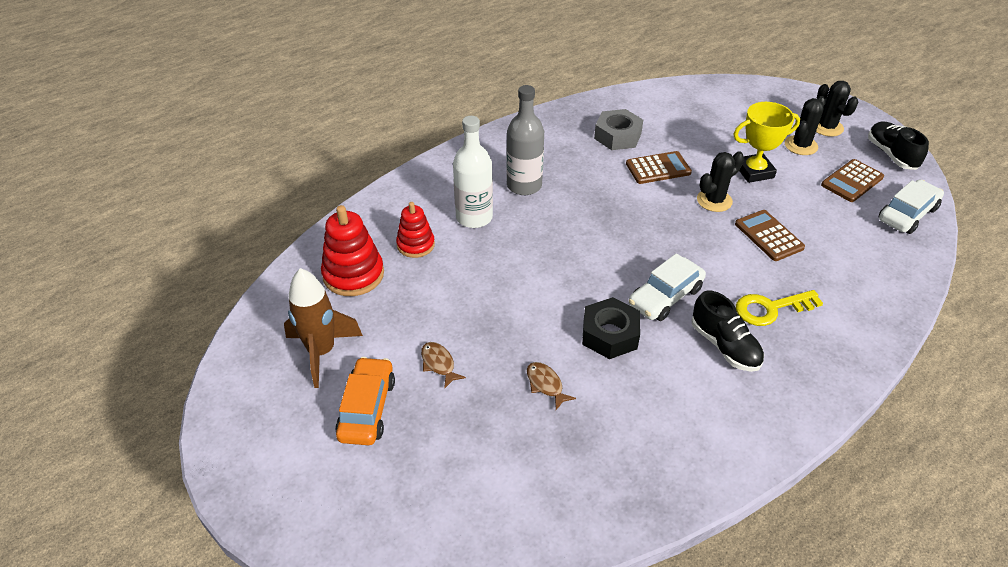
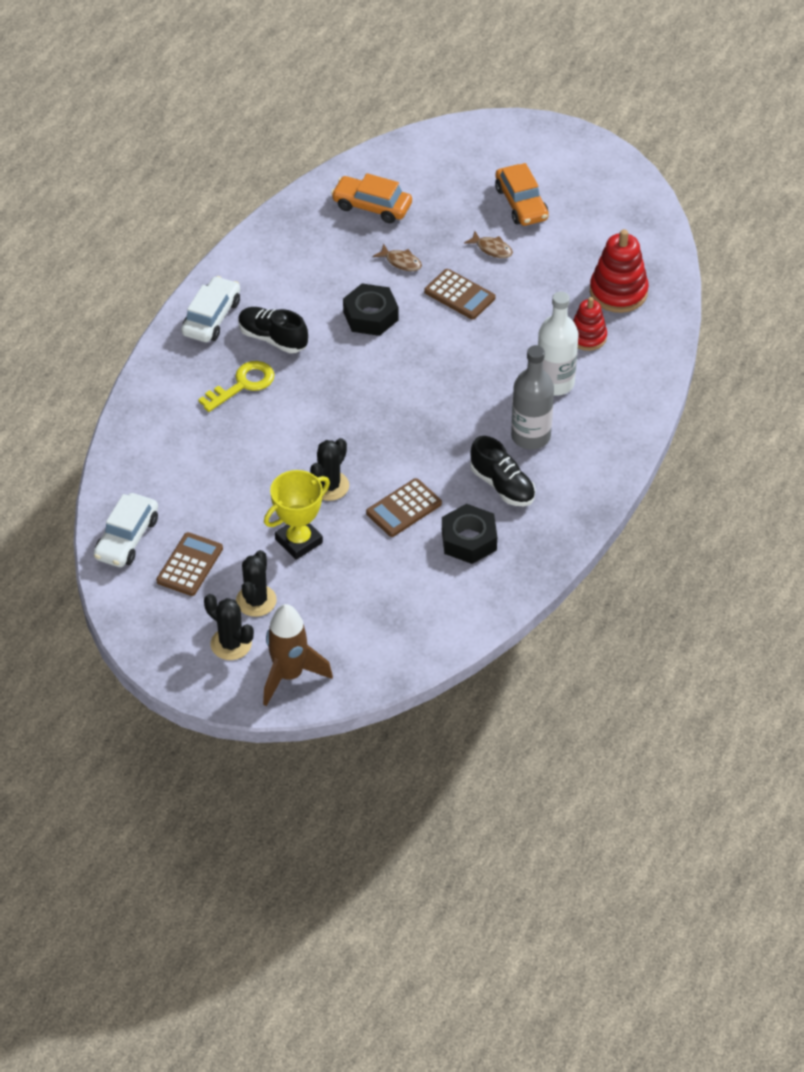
camera: 155 degrees right, 5 degrees up
(322, 352) = (588, 227): brown rocket -> brown rocket (289, 675)
(541, 475) = (372, 206): none -> orange car
(617, 136) = (469, 540): grey nut -> black nut
(665, 297) = (338, 364): white car -> white car (211, 317)
(769, 236) = (262, 461): brown calculator -> brown calculator (459, 295)
(891, 154) = (149, 623): black shoe -> black shoe (502, 485)

